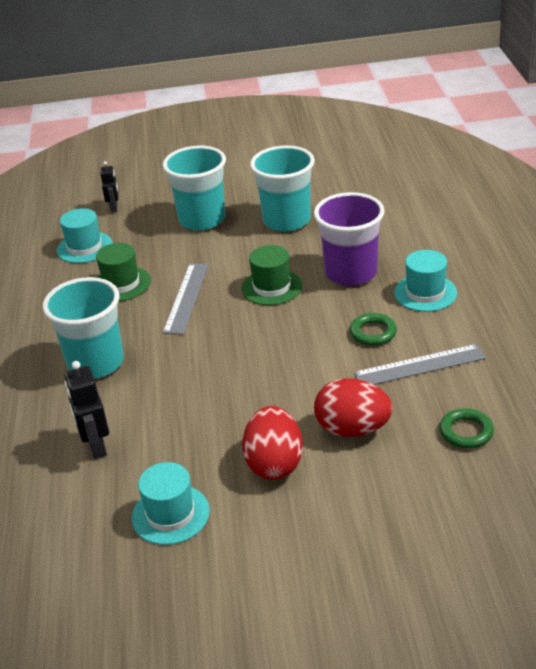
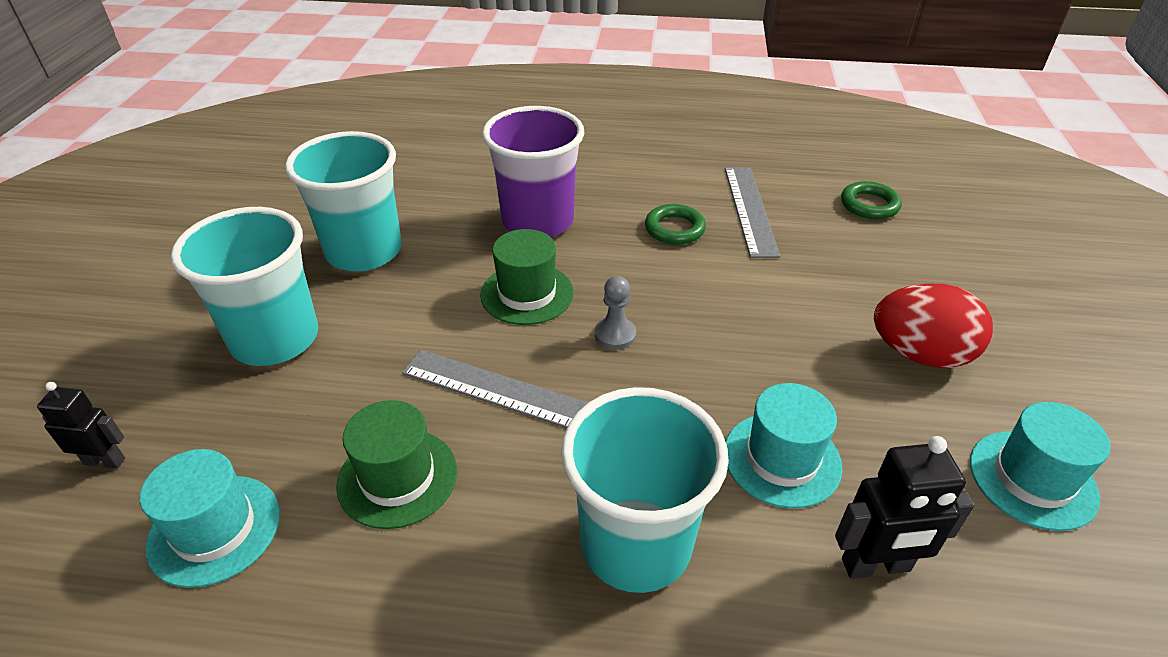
camera: 80 degrees left, 5 degrees up
(246, 328) = (615, 335): none -> grey pawn
(352, 429) = (857, 278): red egg -> none
(425, 293) = (613, 179): turquoise hat -> turquoise hat (782, 459)

